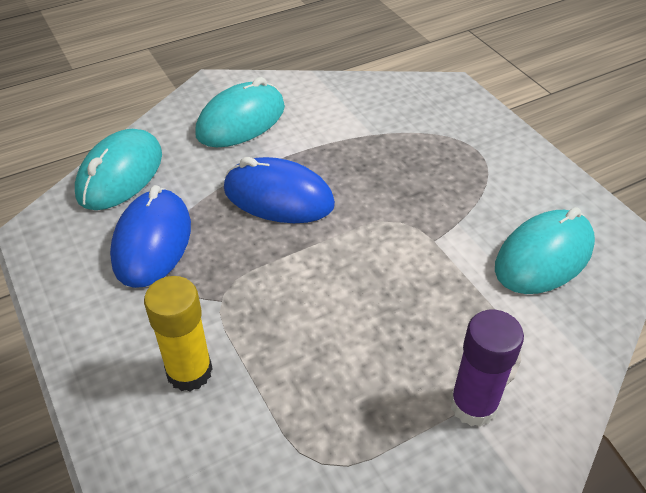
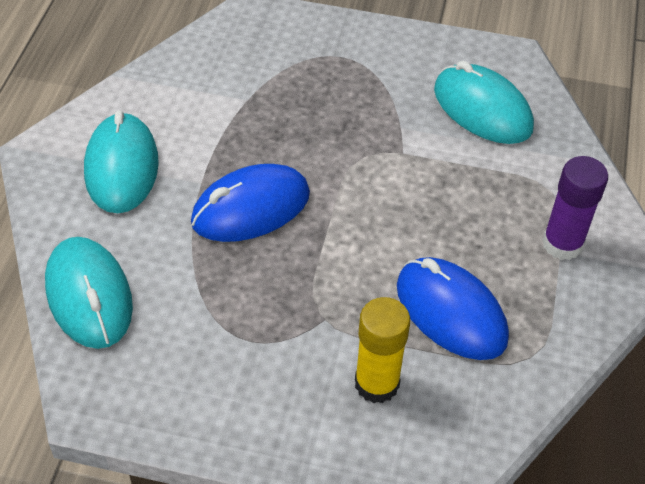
camera: 50 degrees left, 5 degrees up
(152, 242) = (207, 324): blue mouse -> blue mouse (451, 312)
(544, 257) = (482, 109): turquoise mouse -> turquoise mouse turned 45 degrees counterclockwise

